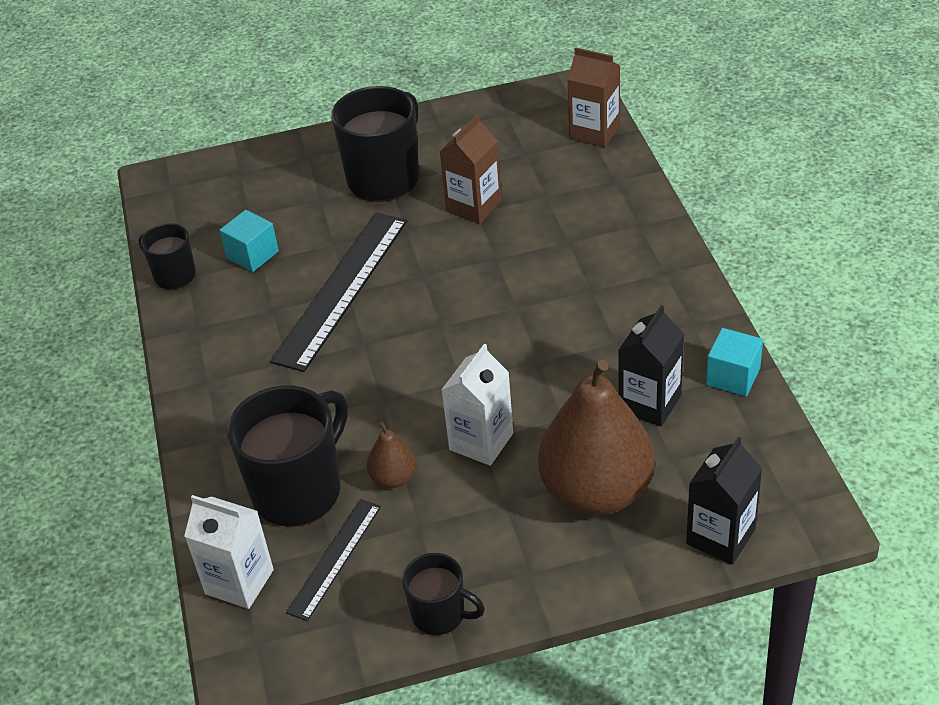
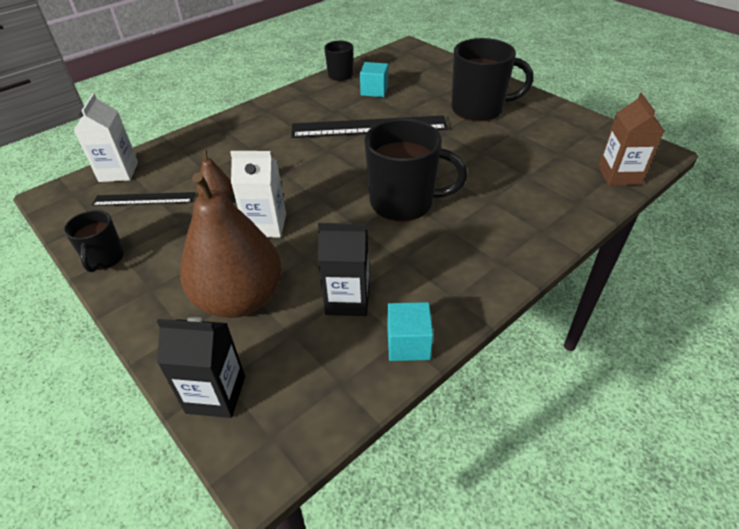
camera: 60 degrees right, 0 degrees up
(299, 490) = (195, 168): black mug -> black mug (404, 202)
(474, 206) = (486, 149): brown carton -> none

